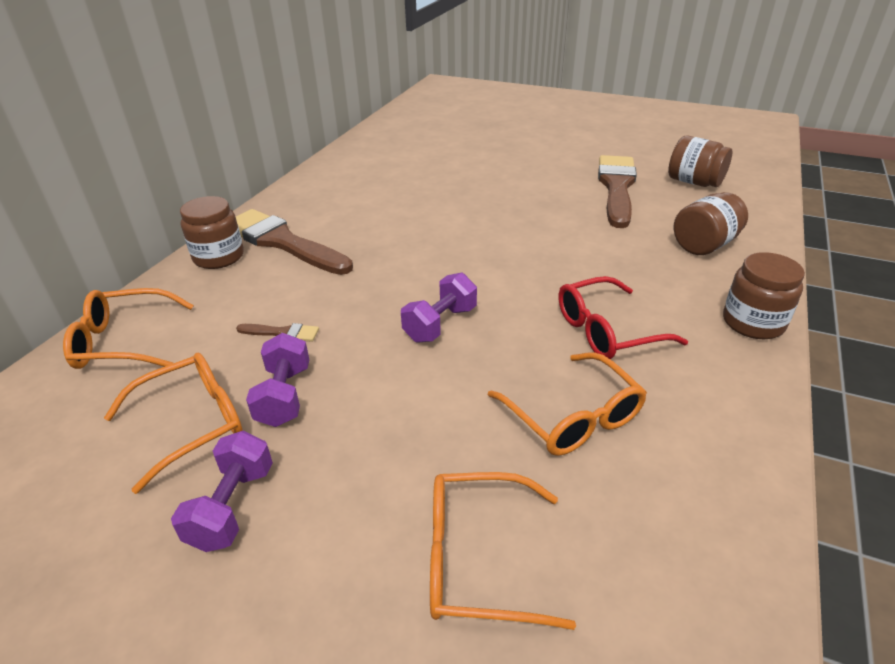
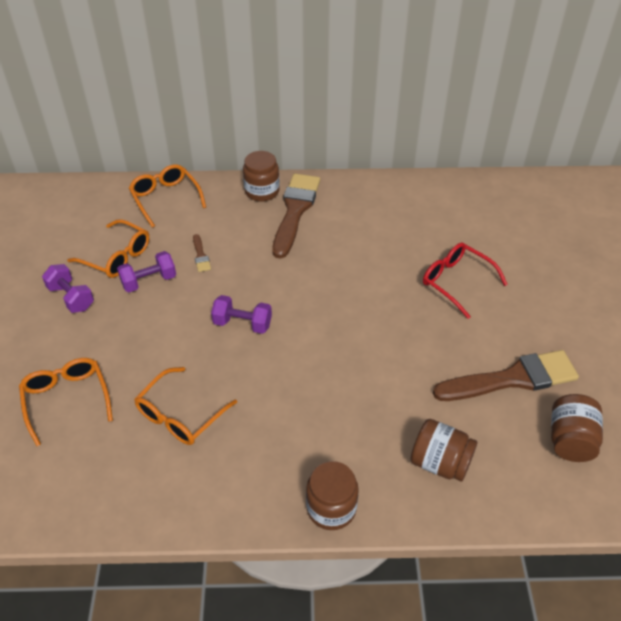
camera: 65 degrees right, 10 degrees up
(232, 507) = (71, 298): purple dumbbell -> purple dumbbell turned 60 degrees clockwise
(606, 331) = (276, 415): red glasses -> red glasses (456, 282)

